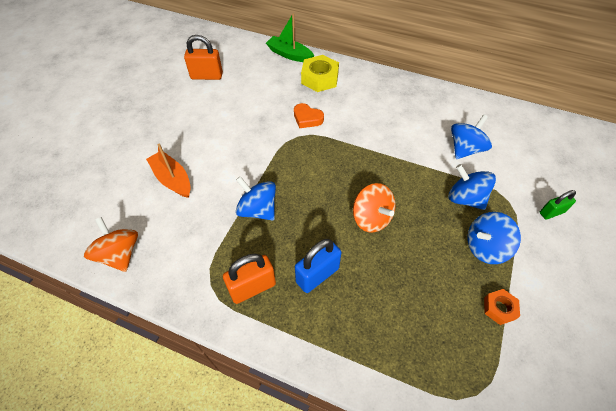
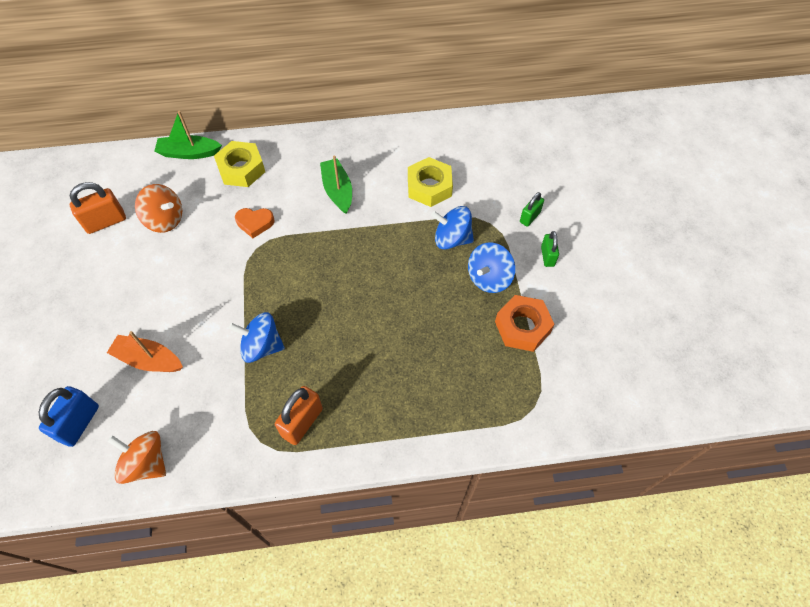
camera: 30 degrees left, 5 degrees up
(317, 275) = (356, 379): blue padlock -> blue padlock (79, 423)
(371, 218) = (377, 300): orange spinning top -> orange spinning top (165, 220)
(385, 121) = (337, 190): none -> green boat
(465, 149) = (429, 187): blue spinning top -> yellow nut
(499, 308) = (522, 327): orange nut -> orange nut, size x1.77
(555, 255) = (547, 256): none -> green padlock

